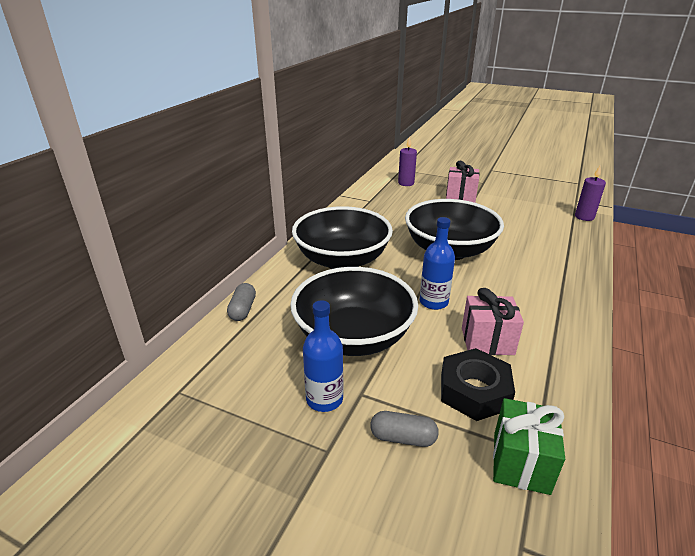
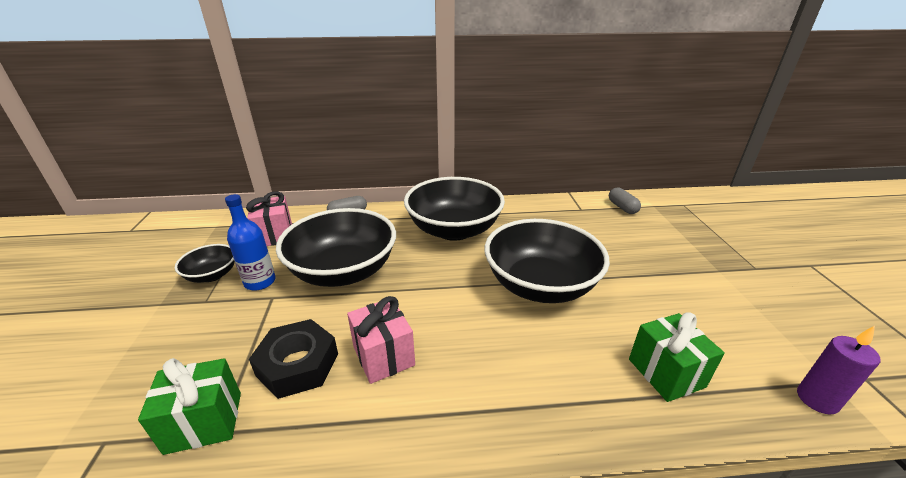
camera: 60 degrees right, 0 degrees up
(274, 440) = (212, 275): none -> black bowl
(403, 437) = (225, 335): grey capsule -> grey capsule (622, 207)
(406, 183) = (654, 216): purple candle -> none
(433, 302) = (428, 300): blue bottle -> none
(460, 197) = (682, 260): pink gift -> pink gift (275, 235)
(552, 244) = (666, 373): none -> green gift

